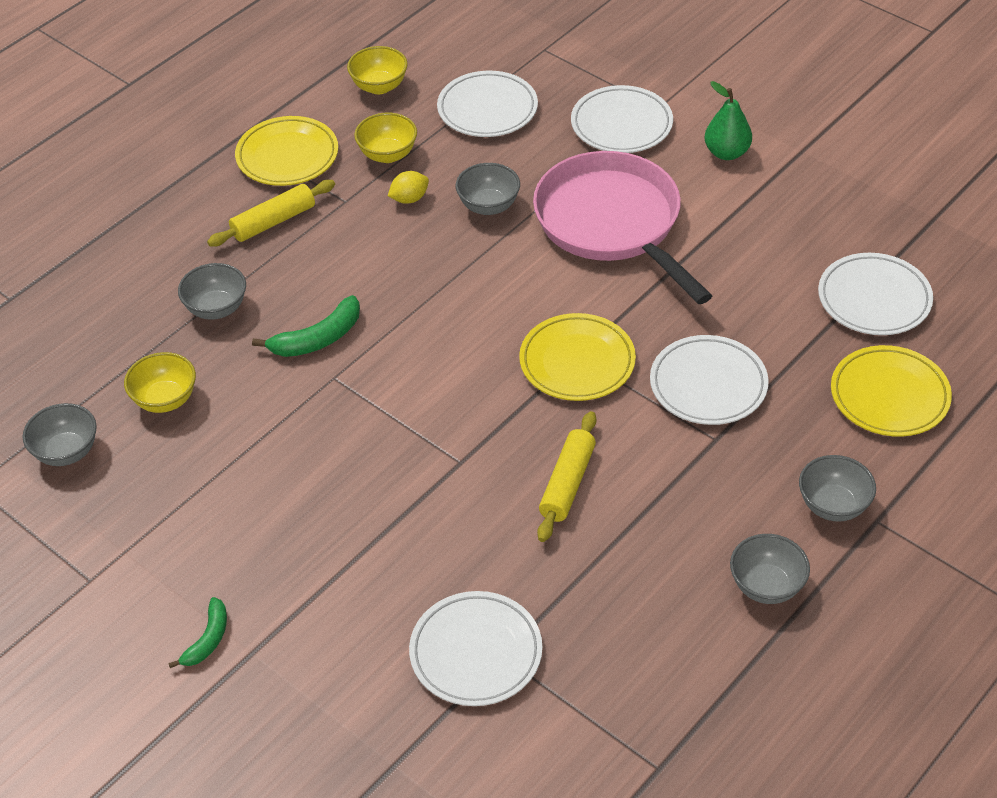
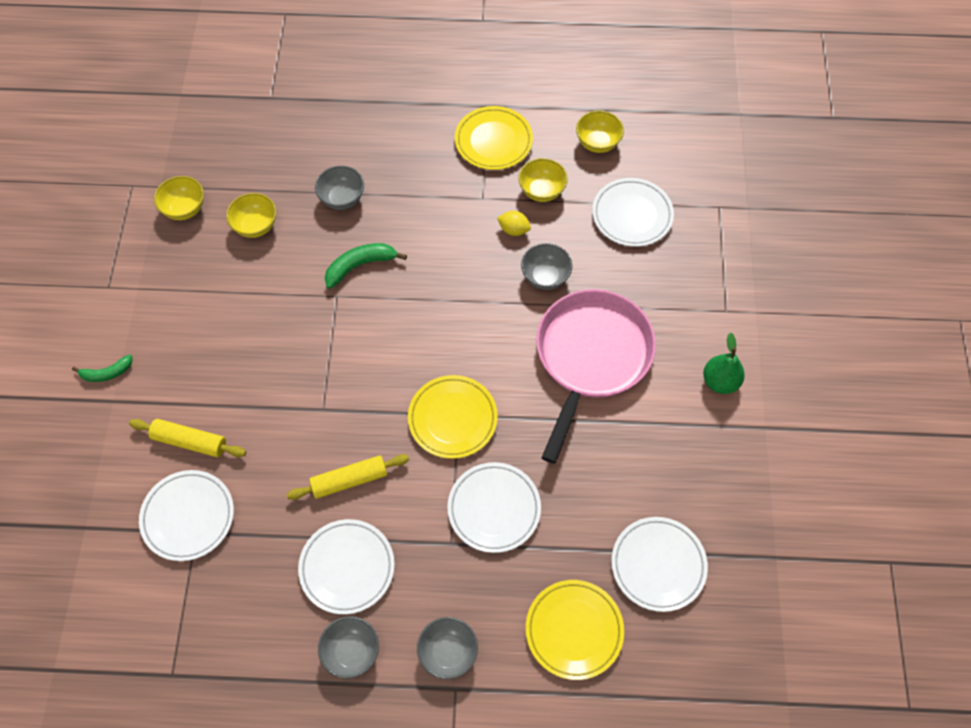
camera: 50 degrees right, 15 degrees up
(66, 452) = (184, 209): grey bowl -> yellow bowl
(273, 222) = (433, 175): yellow rolling pin -> yellow rolling pin (190, 441)
(318, 338) = (360, 266): green banana -> green banana turned 135 degrees clockwise
(621, 125) = (689, 300): white plate -> white plate (347, 567)

